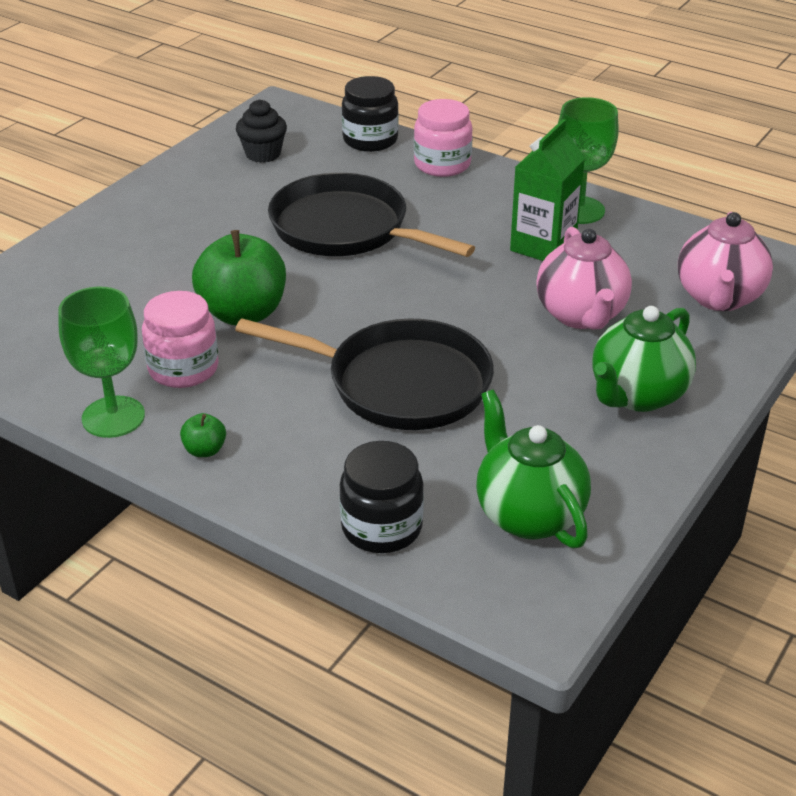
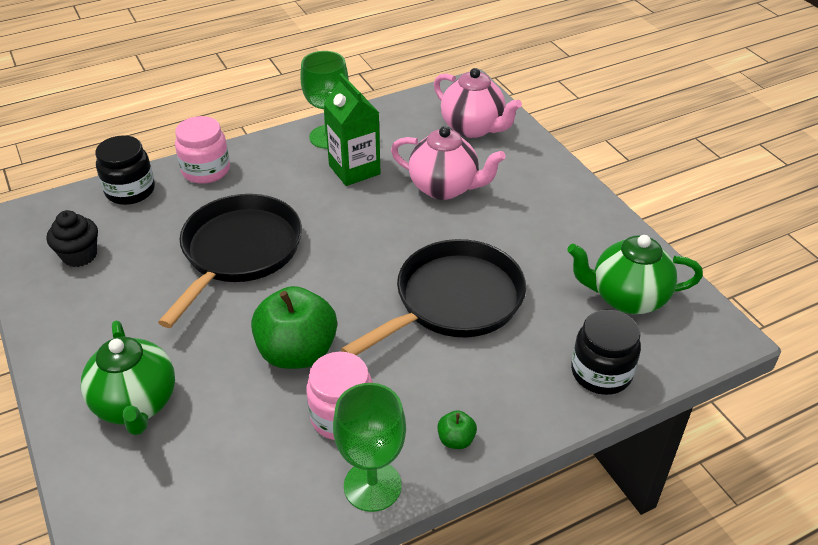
camera: 60 degrees left, 5 degrees up
(346, 229) = (239, 252): black pan -> black pan turned 135 degrees clockwise
(637, 395) = (542, 202): green teapot -> green teapot (136, 404)

